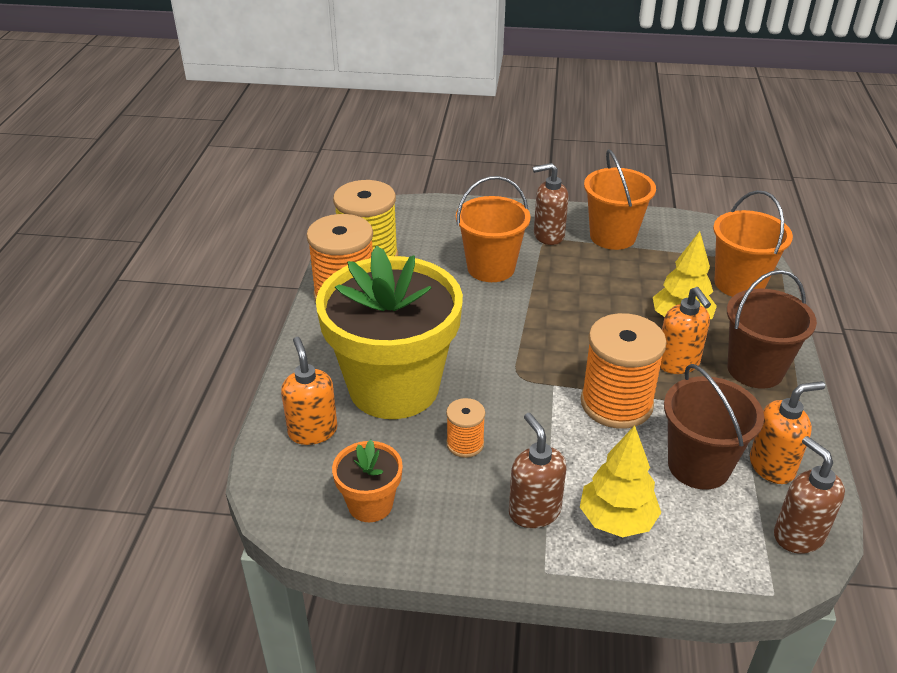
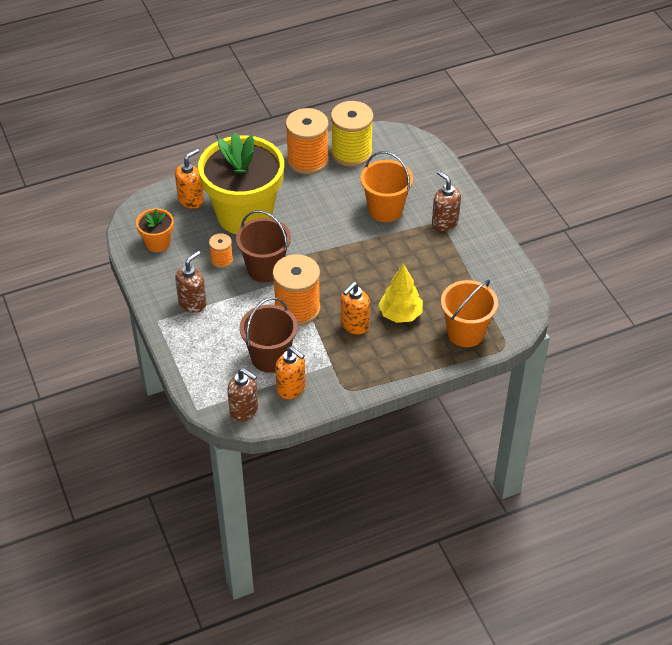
camera: 60 degrees right, 10 degrees up
(612, 236) = (470, 254): orange bucket -> none
(617, 520) = (207, 336): yellow tree -> none
(755, 369) = (375, 362): brown bucket -> brown bucket (265, 269)
(798, 535) = (244, 410): brown soap dispenser -> brown soap dispenser turned 90 degrees clockwise

